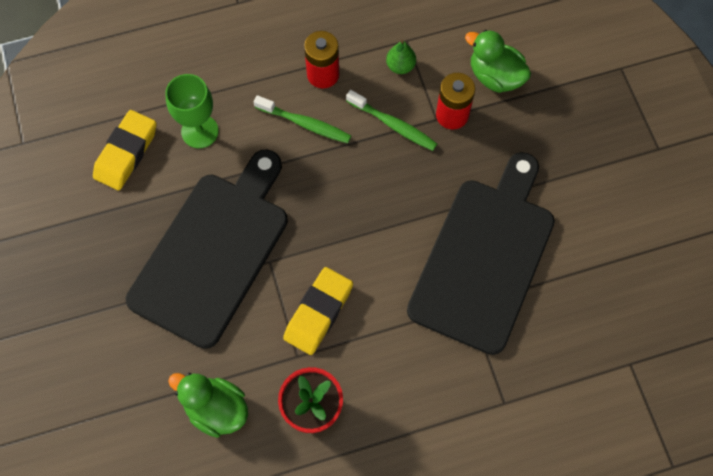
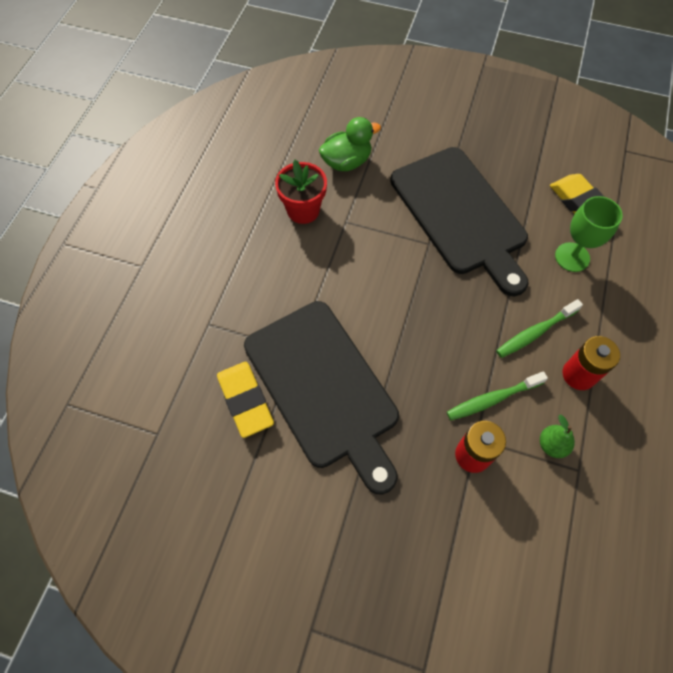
camera: 125 degrees right, 5 degrees down
(318, 312) = (367, 251): yellow eraser -> yellow eraser (245, 400)
(495, 76) = (491, 525): green duck -> none

